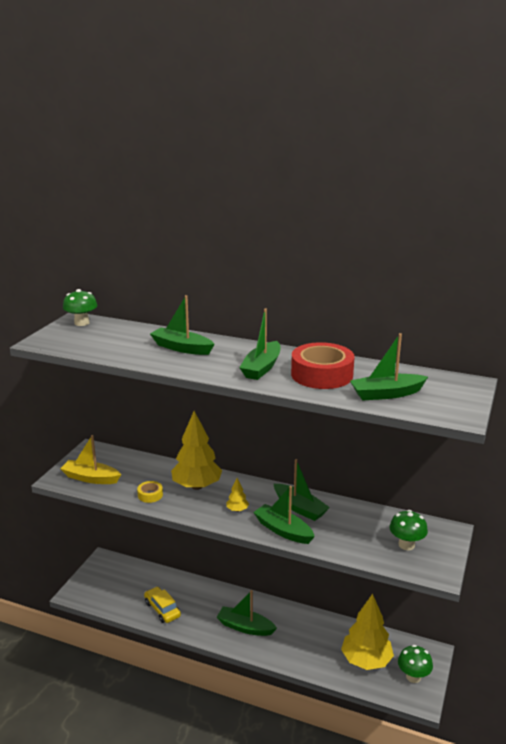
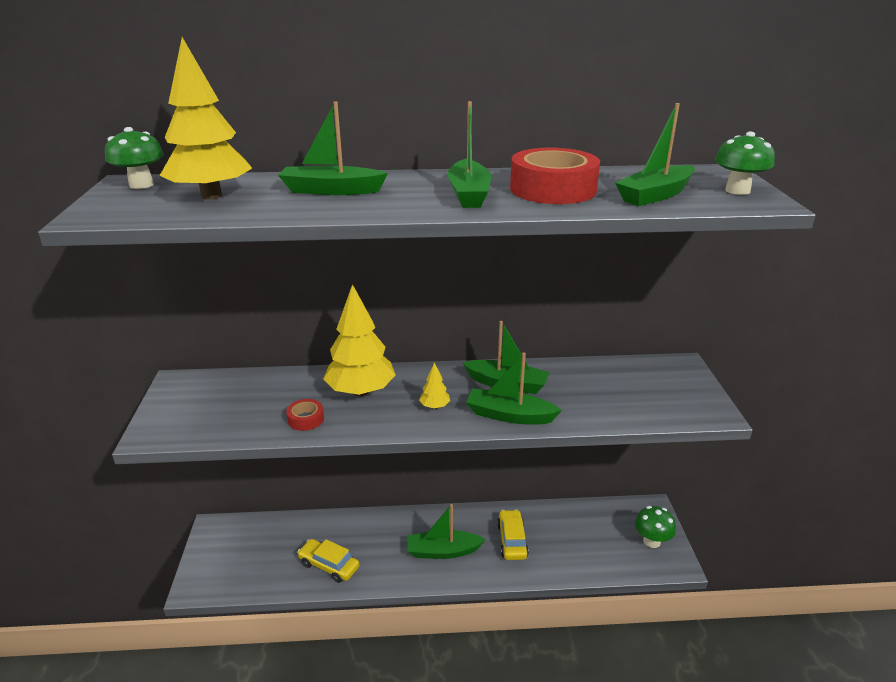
camera: 25 degrees left, 5 degrees up
(90, 478) = (202, 420): yellow boat -> none
(150, 495) = (306, 419): yellow tape -> red tape
(301, 637) = (512, 540): none -> yellow car
(366, 660) = (595, 541): yellow tree -> yellow tree (211, 196)
(406, 545) = (654, 392): green mushroom -> green mushroom (737, 190)

